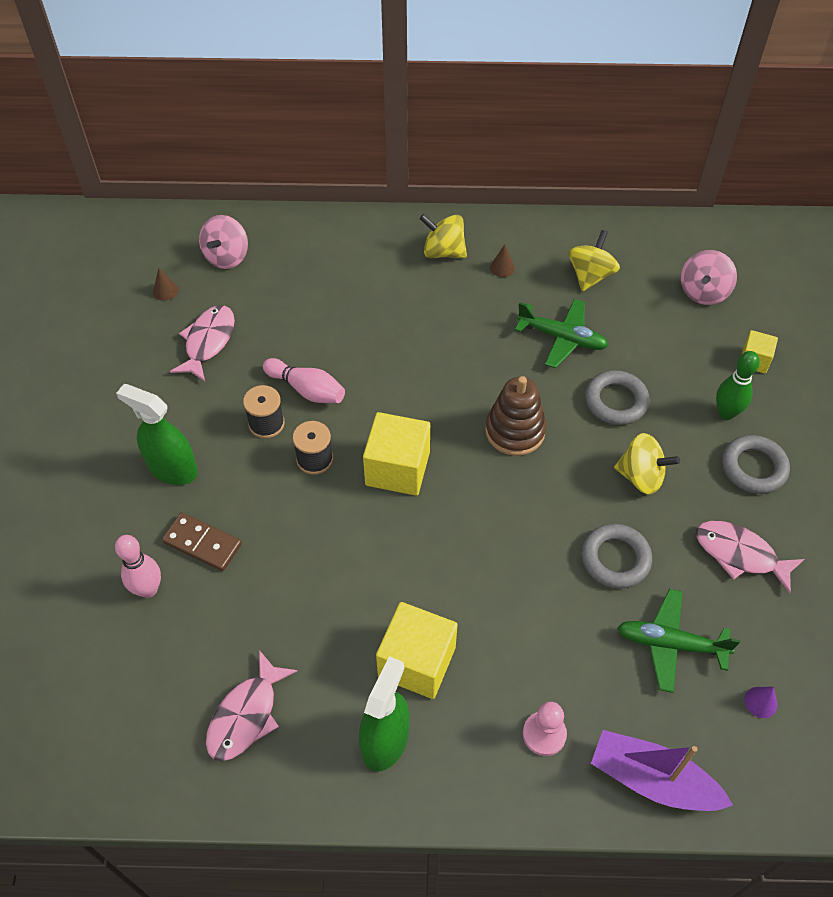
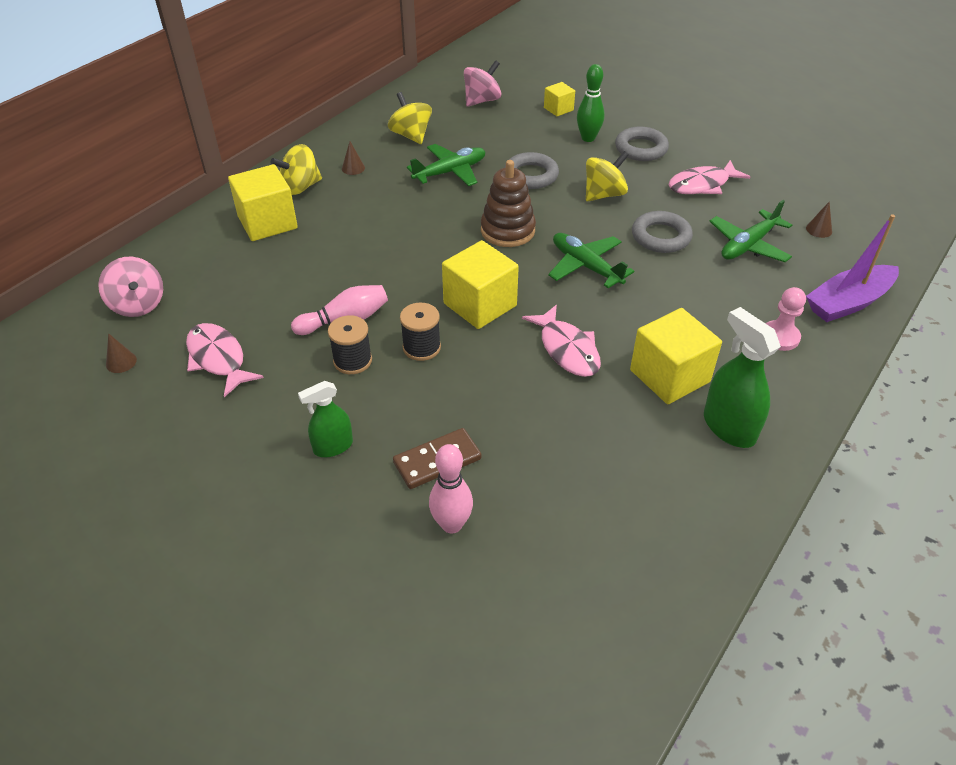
camera: 55 degrees left, 10 degrees down
(172, 469) = (333, 446): green spray bottle -> green spray bottle, size x0.64
(246, 715) = (643, 508): pink fish -> pink fish (567, 349)
(380, 263) = (267, 222): none -> yellow cube
(515, 519) = (586, 266): none -> green plane
(703, 292) = (482, 101): pink spinning top -> pink spinning top turned 105 degrees counterclockwise
(760, 702) = (819, 229): purple cone -> brown cone

